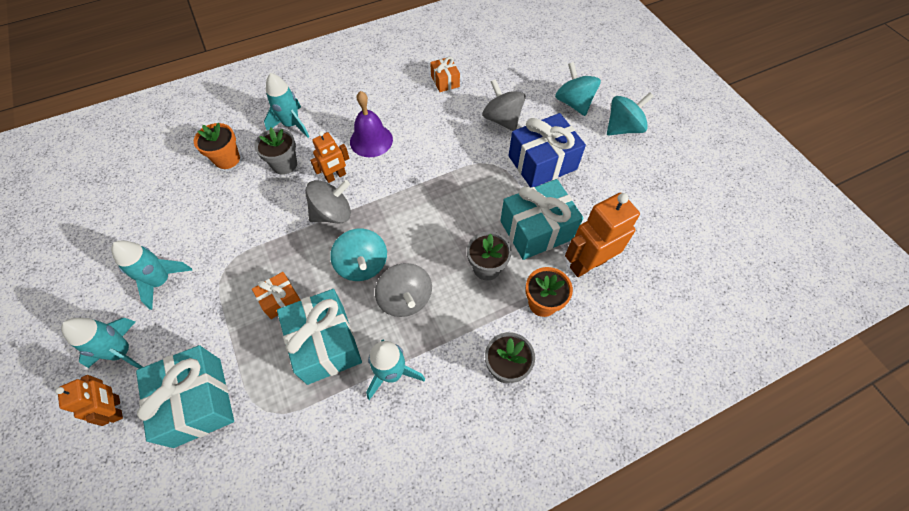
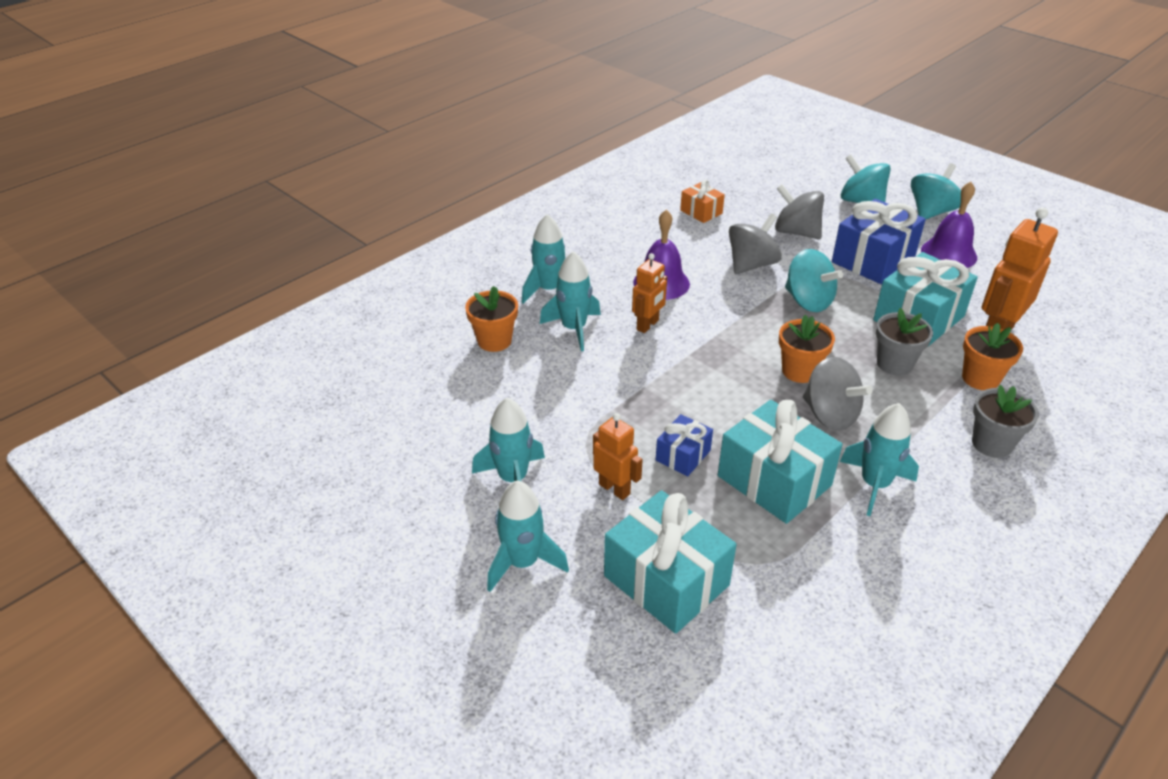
camera: 20 degrees left, 20 degrees down
(116, 408) = (565, 620): orange robot -> orange robot (614, 489)
(280, 300) = (683, 455): orange gift -> blue gift
(284, 164) = (574, 329): grey flower pot -> turquoise rocket
(332, 213) = (675, 360): grey spinning top -> grey spinning top (751, 265)
(362, 265) = (753, 398): turquoise spinning top -> turquoise spinning top (808, 301)
(412, 251) = (799, 371): none -> orange flower pot
(607, 173) = (949, 253): none -> purple bell

